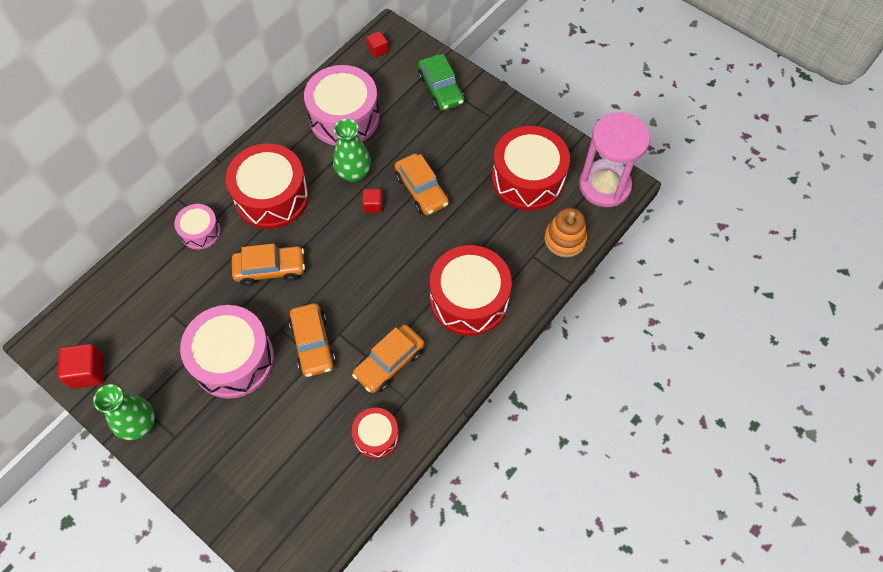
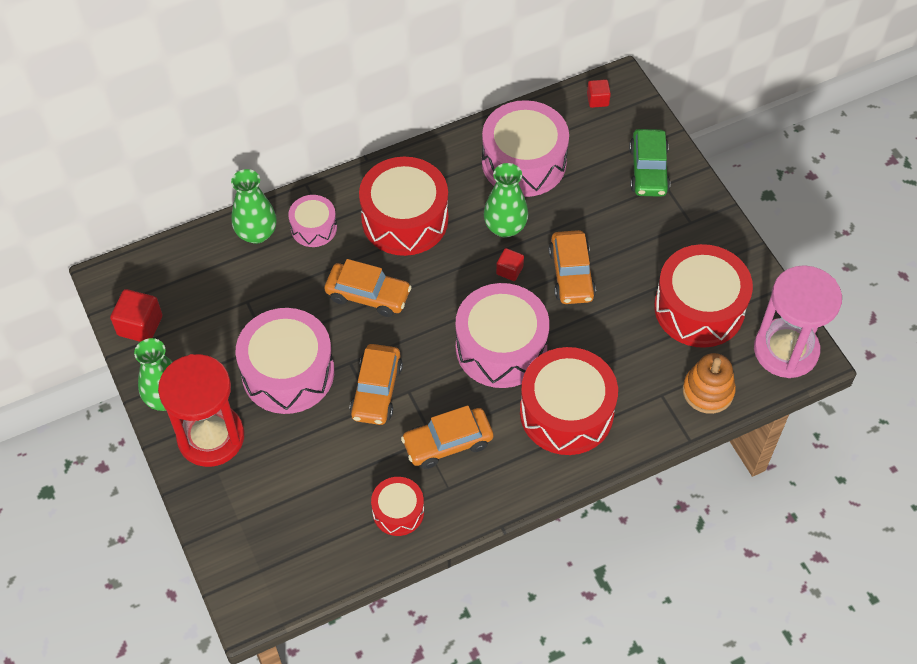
camera: 25 degrees right, 5 degrees down
(154, 254) = (256, 233): none -> green vase
(192, 441) = (211, 437): none -> red hourglass
(395, 268) = (501, 347): none -> pink drum

